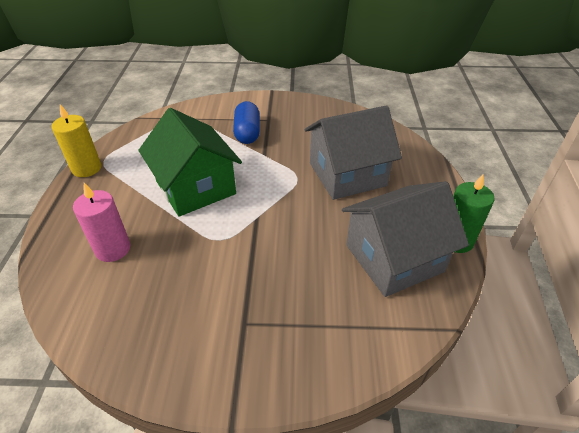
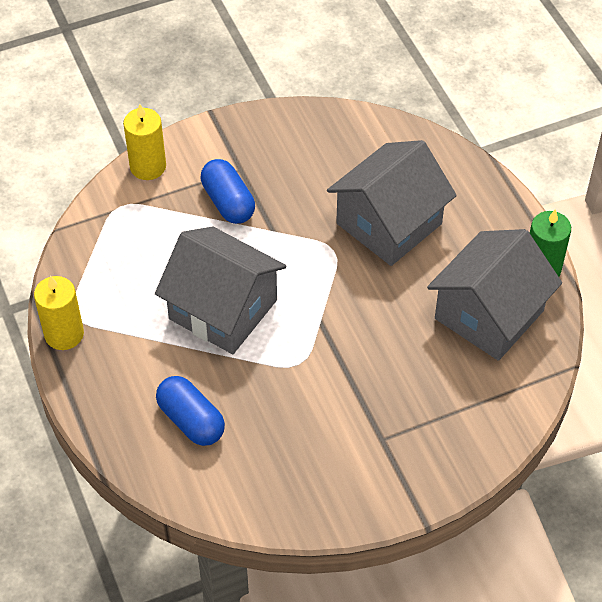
camera: 25 degrees left, 10 degrees up
(113, 249) = (191, 420): pink candle -> blue capsule
(195, 187) = (223, 309): green house -> grey house
(214, 104) = (148, 166): none -> yellow candle

